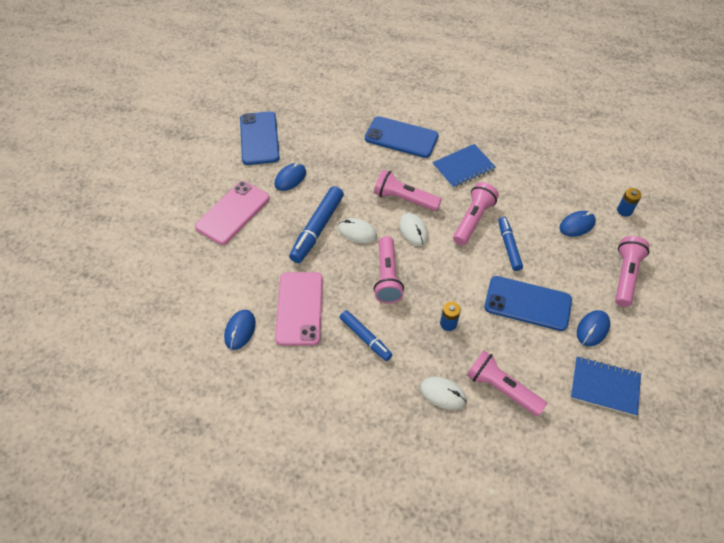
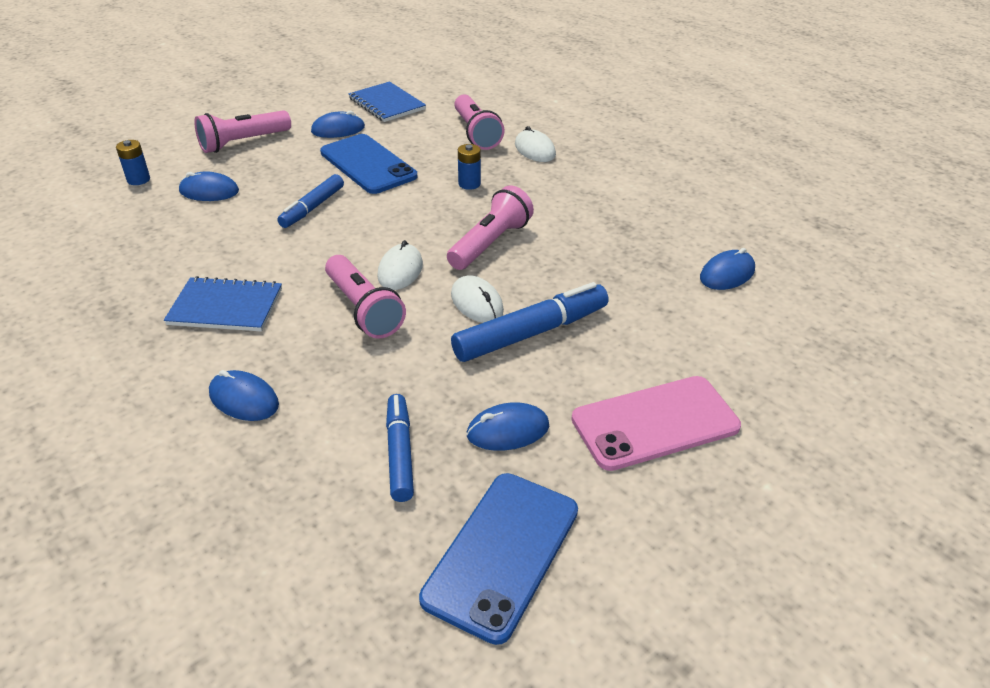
camera: 145 degrees left, 15 degrees down
(299, 308) = (631, 262): pink phone -> none
(365, 338) = (573, 209): blue marker -> blue marker (400, 453)
(401, 137) = (244, 399): blue phone -> blue mouse
(473, 220) = (311, 247): pink flashlight -> none

